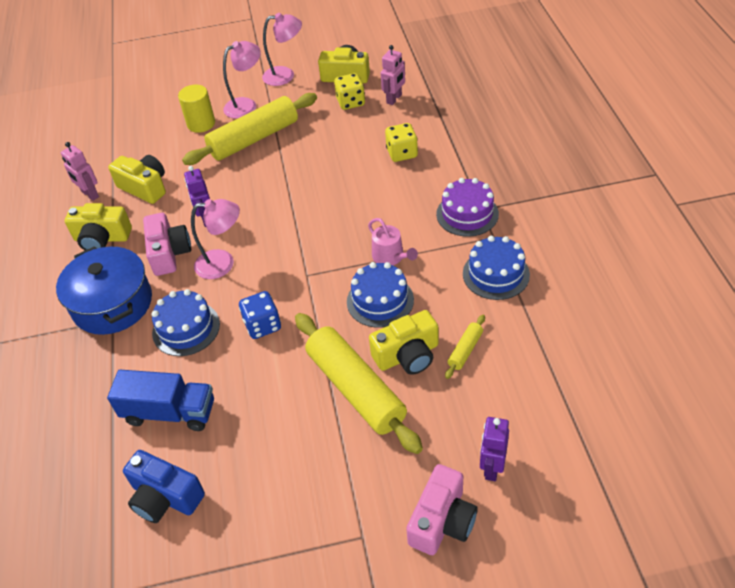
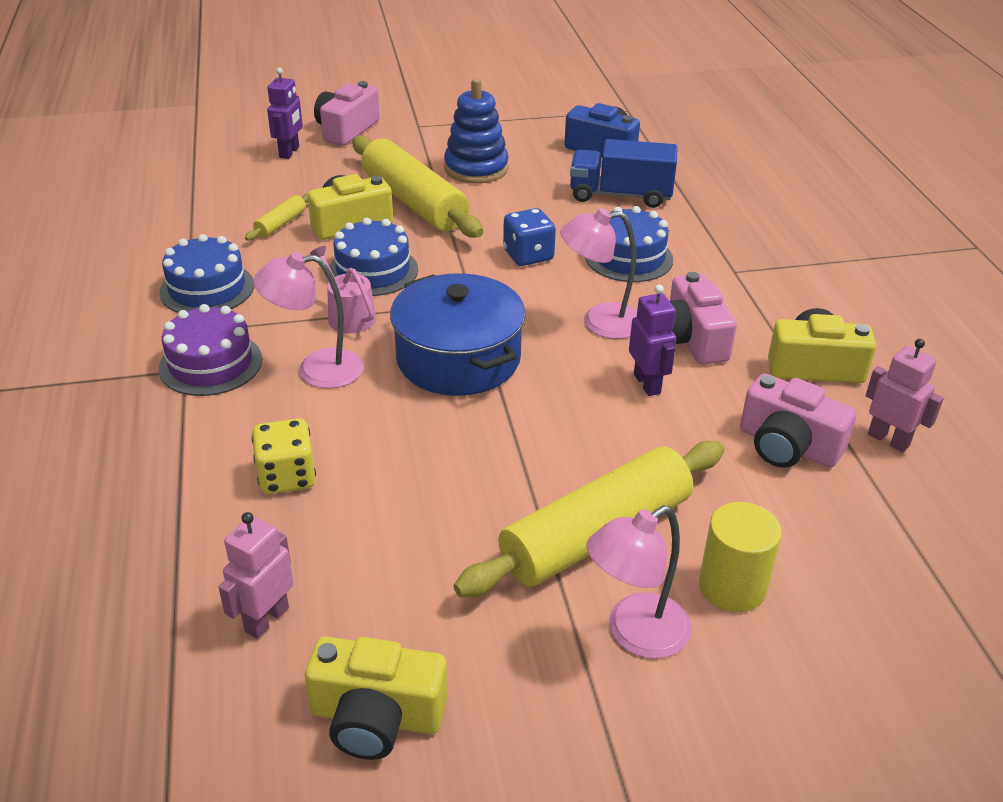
camera: 175 degrees right, 10 degrees down
(112, 304) = (744, 286): blue pot -> blue pot (458, 359)
(144, 187) = (787, 446): yellow camera -> pink camera
(285, 75) = (547, 735): pink lamp -> pink lamp (316, 370)
(299, 449) = (476, 168): none -> blue stacking toy
(350, 102) = (374, 619): yellow dice -> none

